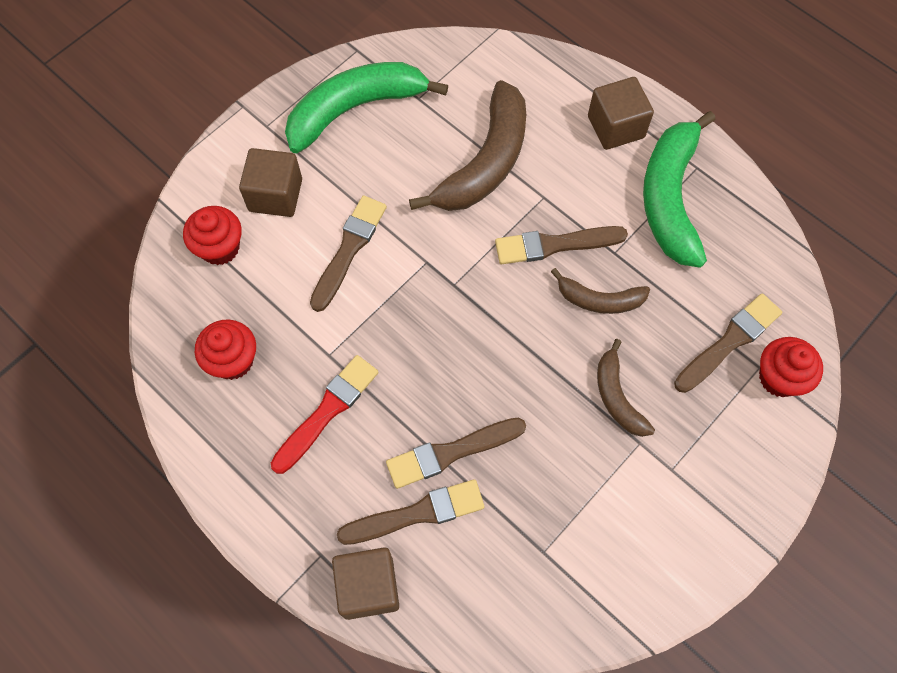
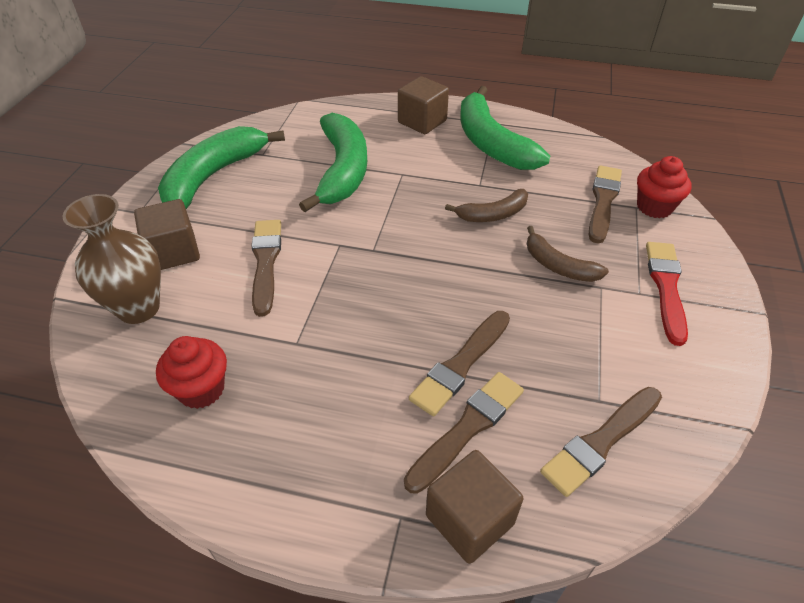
camera: 30 degrees left, 20 degrees down
(220, 248) = (138, 308): red cupcake -> brown vase
(327, 411) = (323, 387): red brush -> red brush (666, 287)
(485, 162) = (342, 170): brown banana -> green banana
(555, 245) = (433, 196): brown brush -> brown brush (601, 442)

